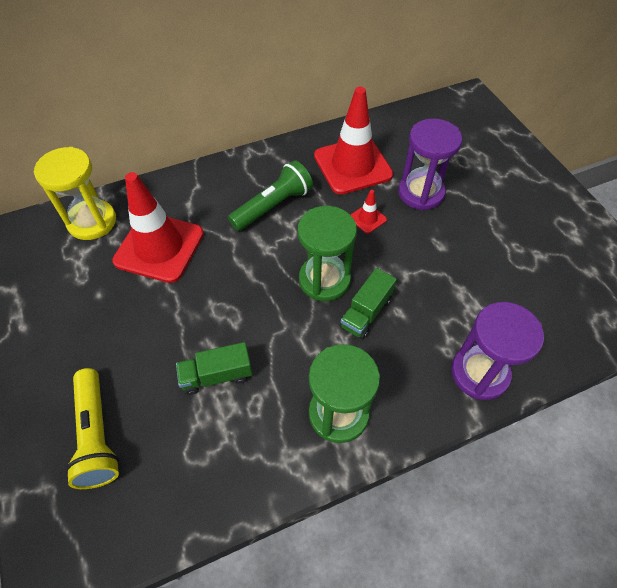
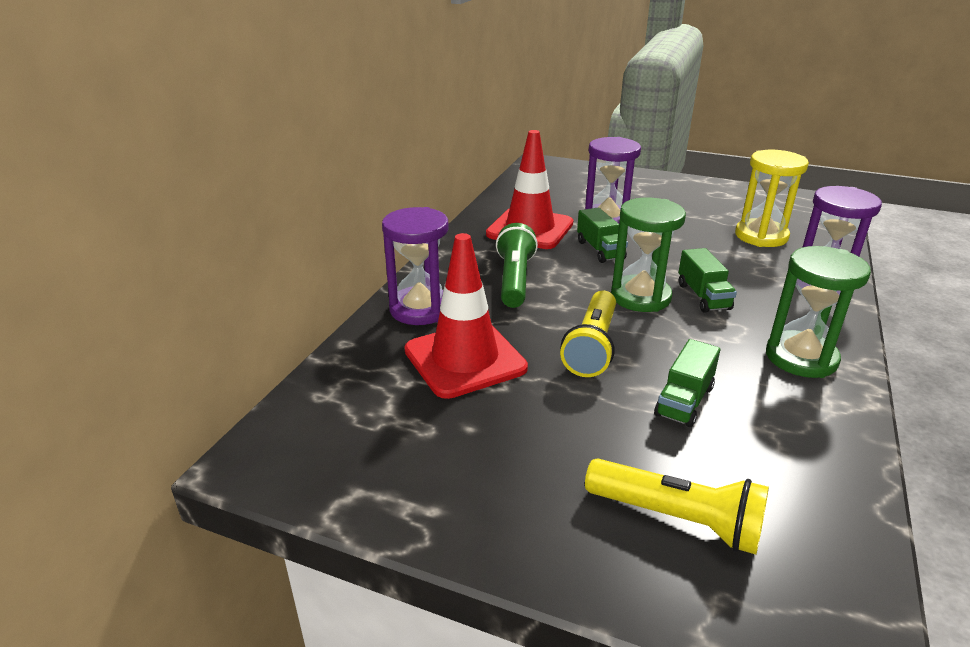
camera: 45 degrees left, 25 degrees down
(92, 222) = (353, 384): yellow hourglass -> yellow hourglass (761, 236)
(191, 191) = (420, 309): none -> purple hourglass
(233, 294) = (592, 347): none -> yellow flashlight
(367, 218) = (600, 250): red traffic cone -> green truck

